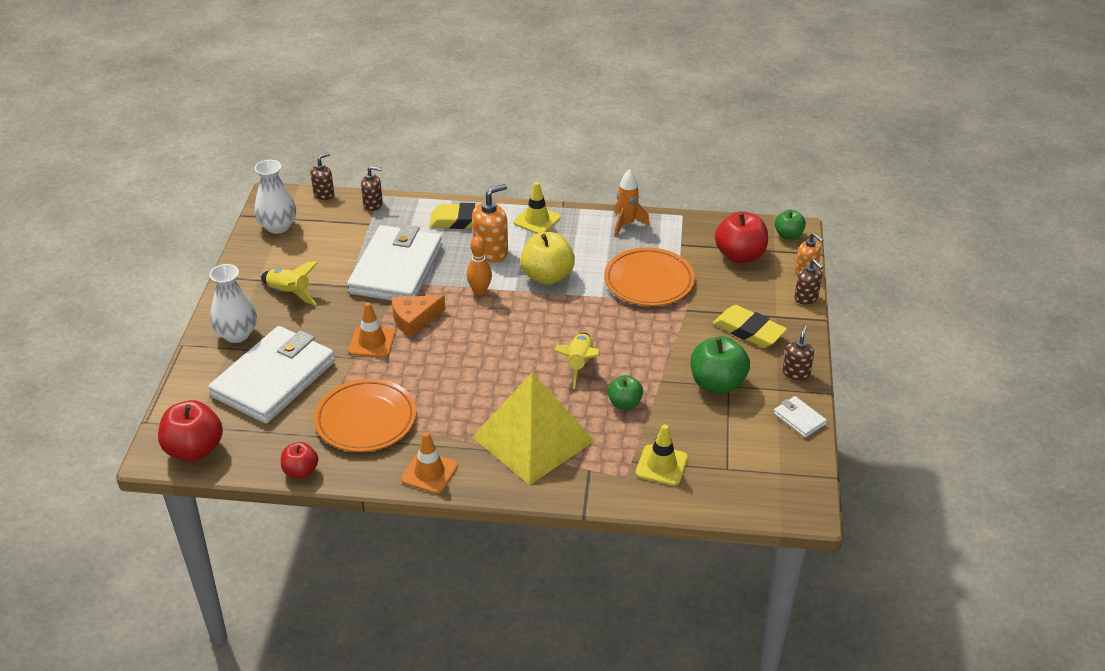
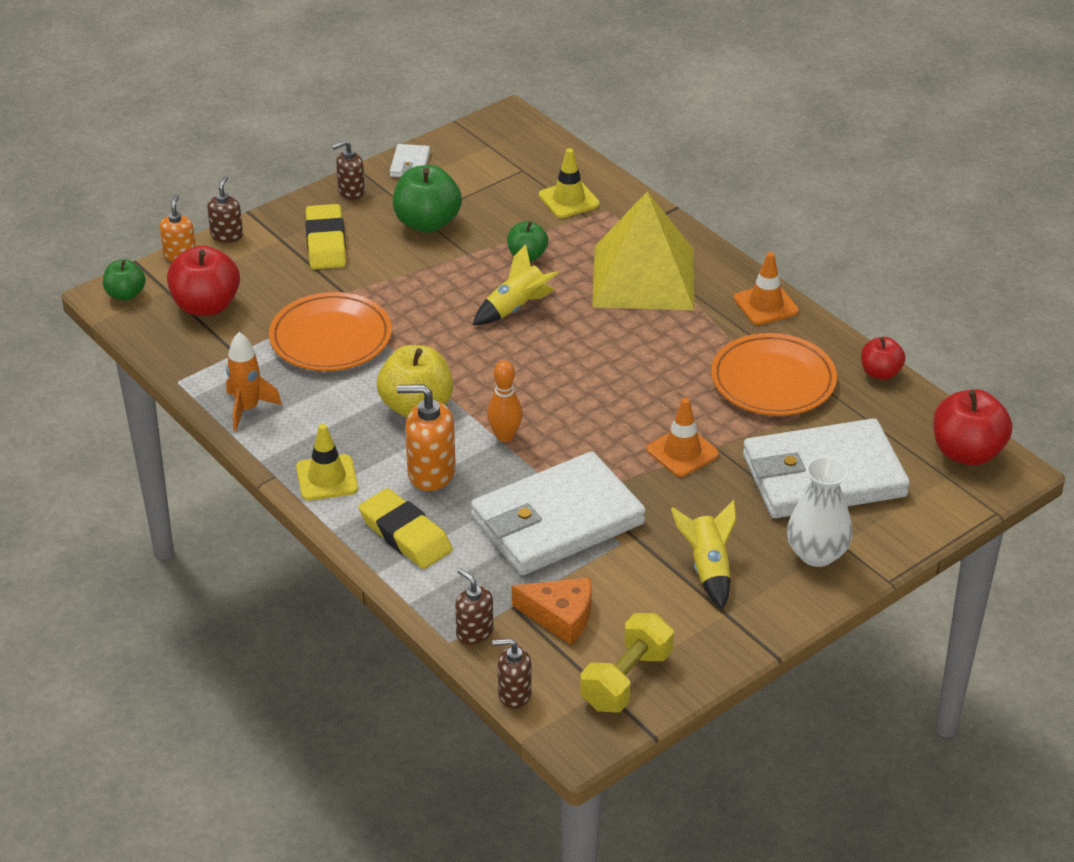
camera: 135 degrees left, 0 degrees up
(278, 226) = (626, 680): white vase -> yellow dumbbell
(414, 320) = (611, 448): orange cheese -> orange cheese (560, 616)

